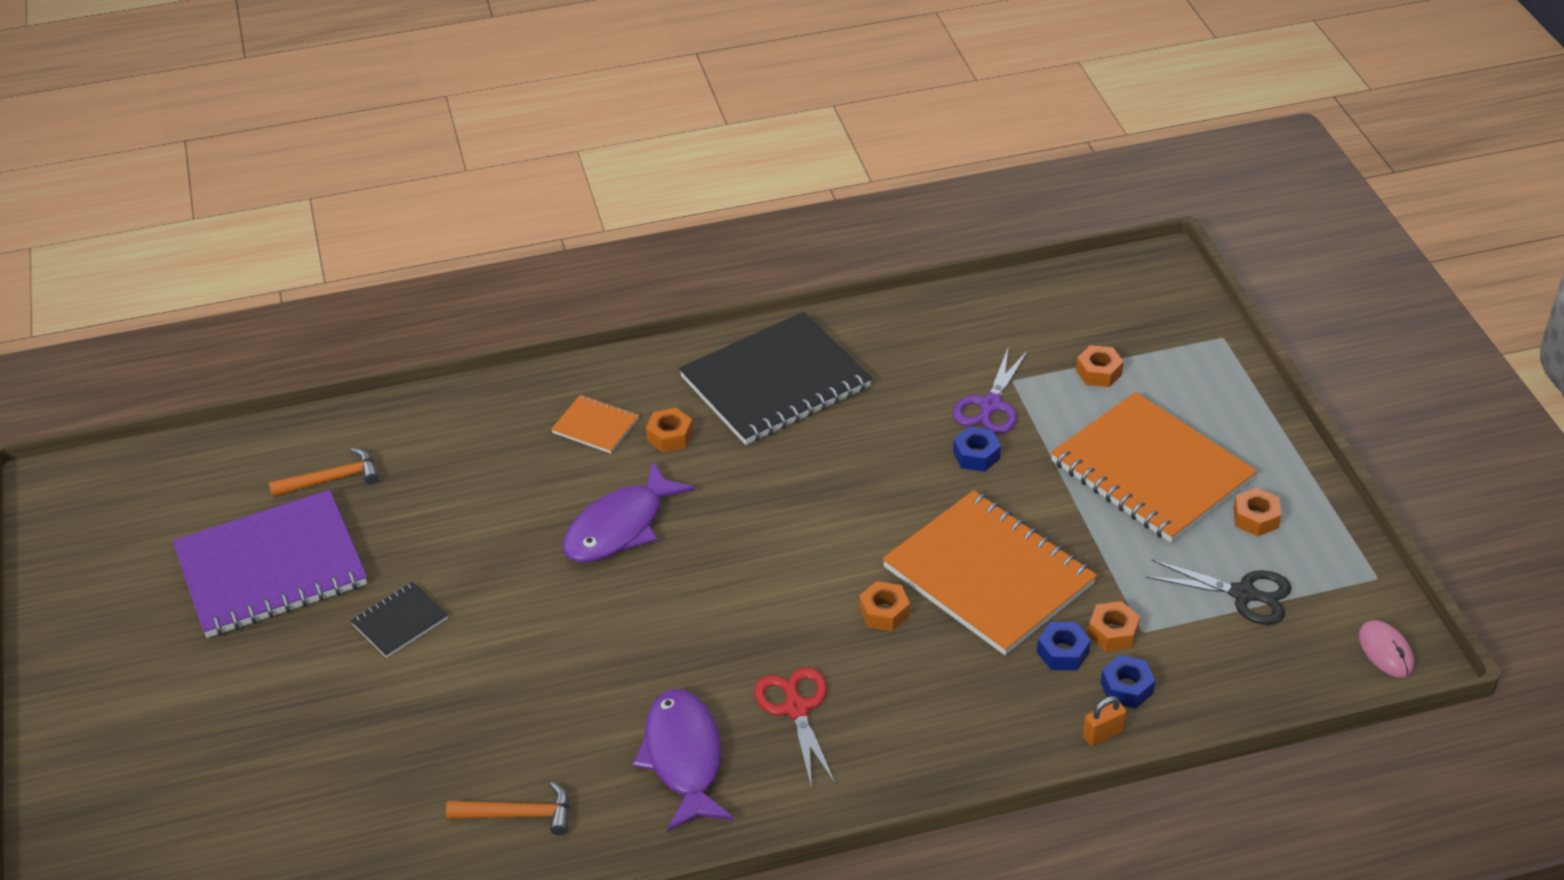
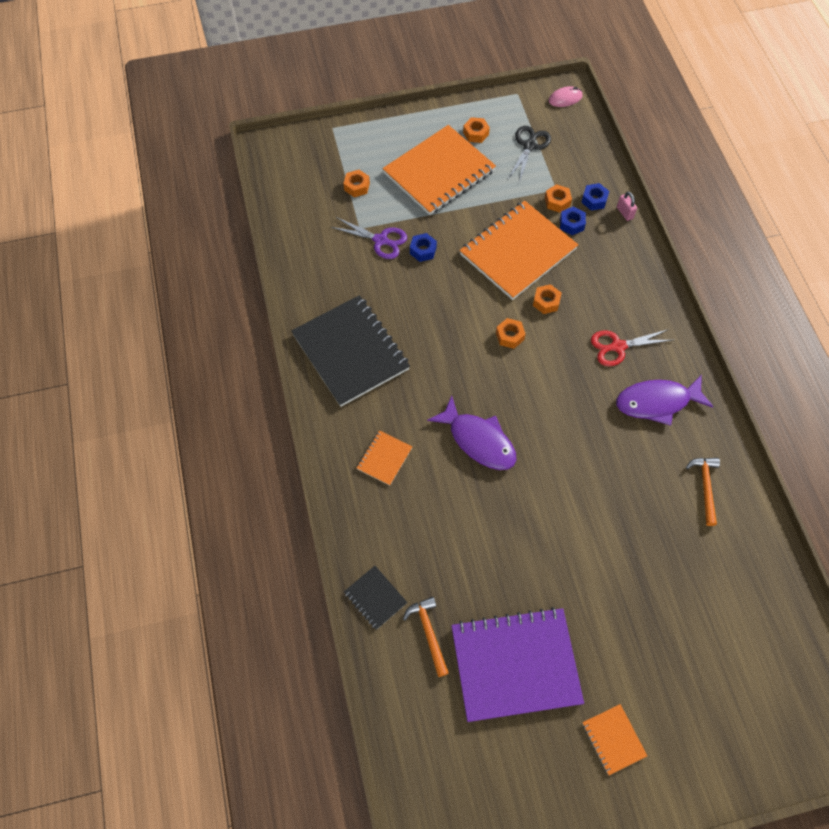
camera: 90 degrees left, 20 degrees up
(146, 672) = (613, 739): none -> orange notebook
(271, 568) = (515, 664): purple notebook -> purple notebook turned 75 degrees counterclockwise
(400, 621) = (561, 570): black notebook -> black notebook (375, 598)
(670, 436) = (397, 413): orange nut -> orange nut (510, 336)
(1103, 734) = (624, 213): orange padlock -> pink padlock

